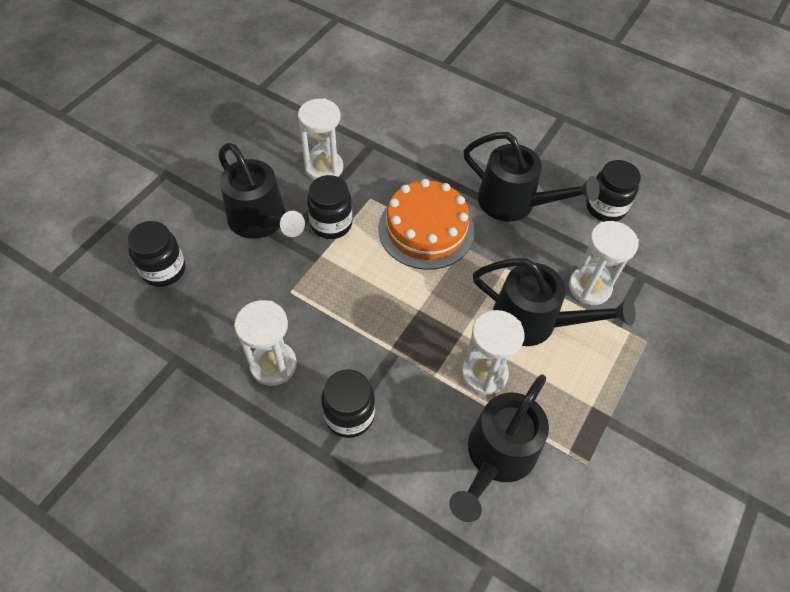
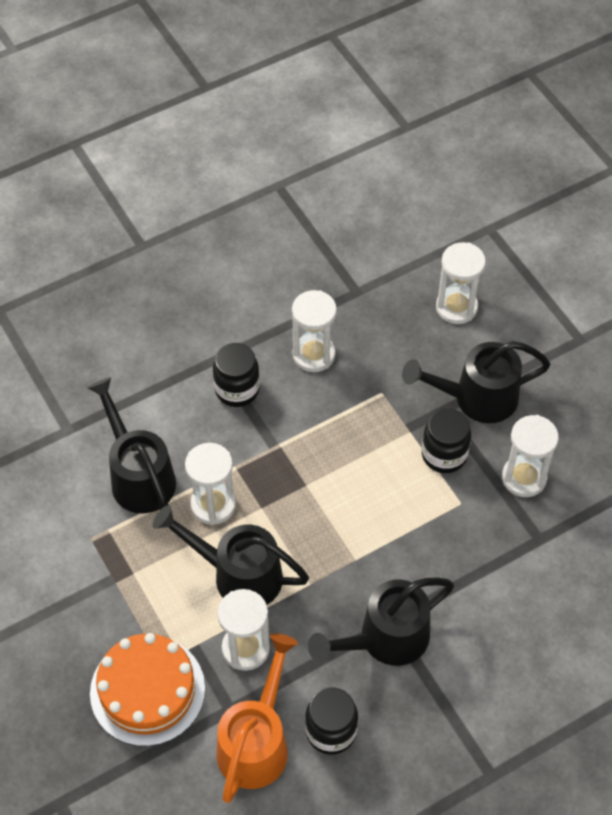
camera: 120 degrees right, 0 degrees up
(164, 270) = (456, 307): black jar -> white hourglass
(426, 229) = (394, 535): orange cake -> orange cake (147, 690)
(534, 322) = (238, 574): black watering can -> black watering can turned 60 degrees clockwise
(649, 248) = (256, 742): none -> orange watering can

